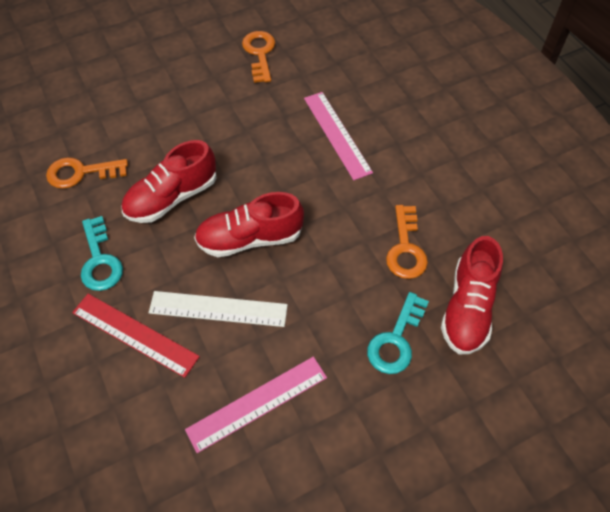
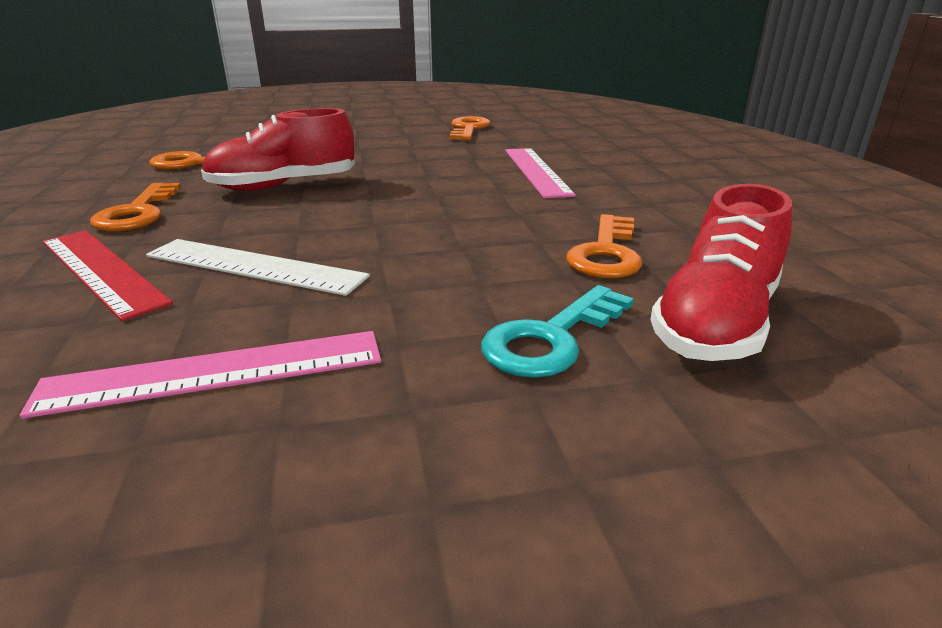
camera: 15 degrees right, 30 degrees down
(100, 260) = (138, 213): turquoise key -> orange key
(250, 238) = (359, 220): red shoe -> none

